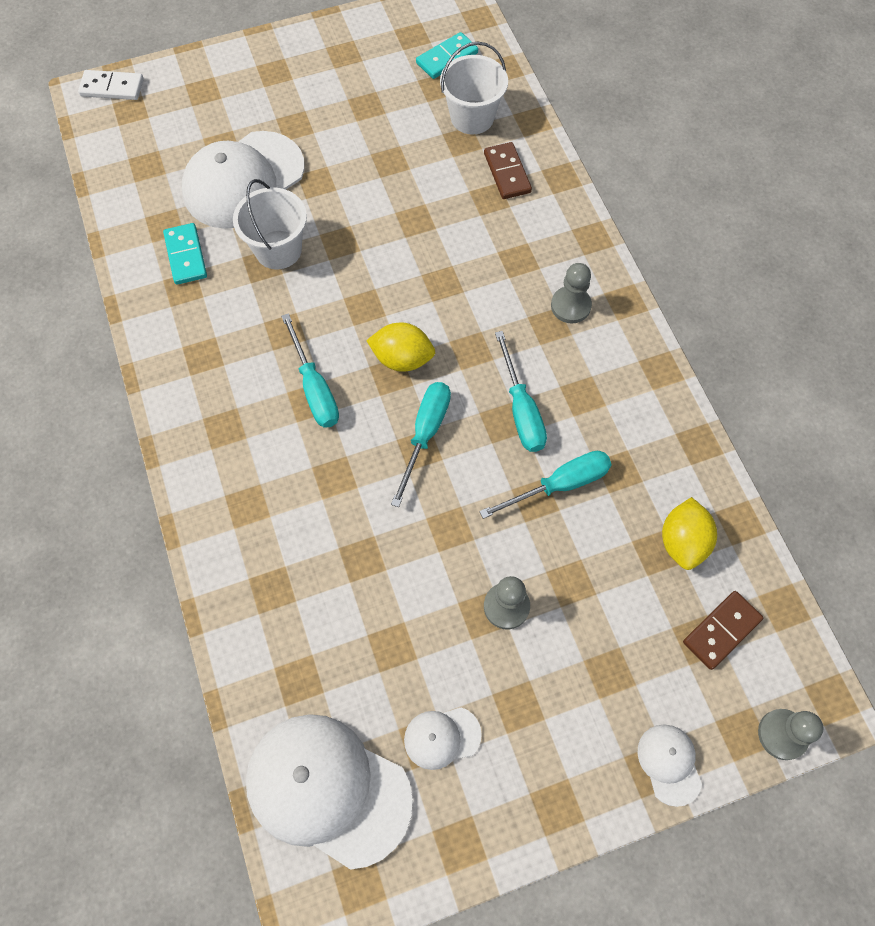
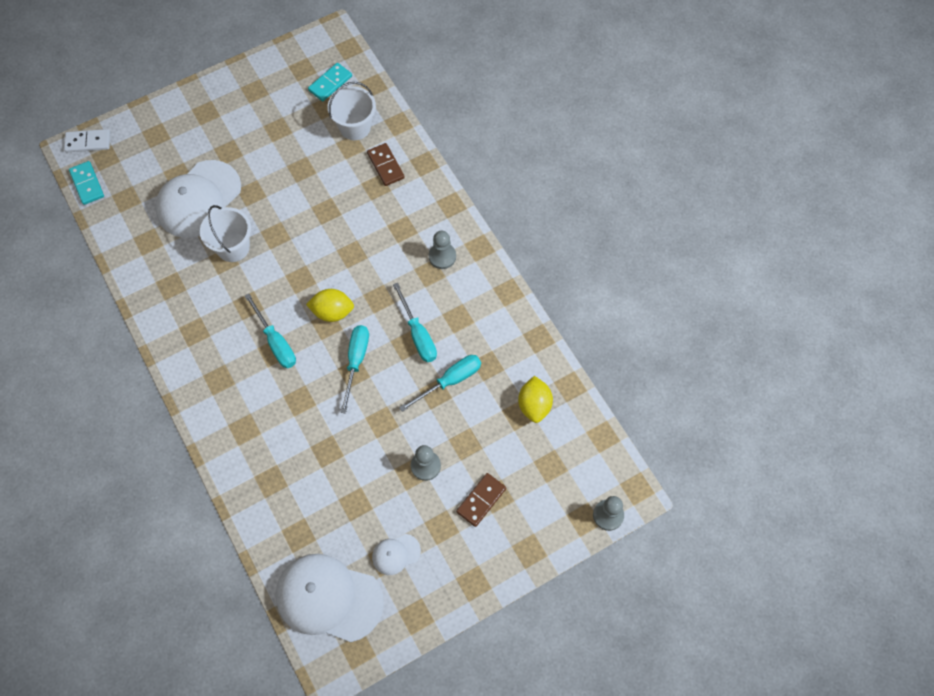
camera: 10 degrees left, 0 degrees up
(186, 256) = (168, 262): turquoise domino -> turquoise domino (87, 184)
(669, 764) = (540, 545): white cap -> none
(721, 630) = (564, 458): brown domino -> brown domino (481, 500)

